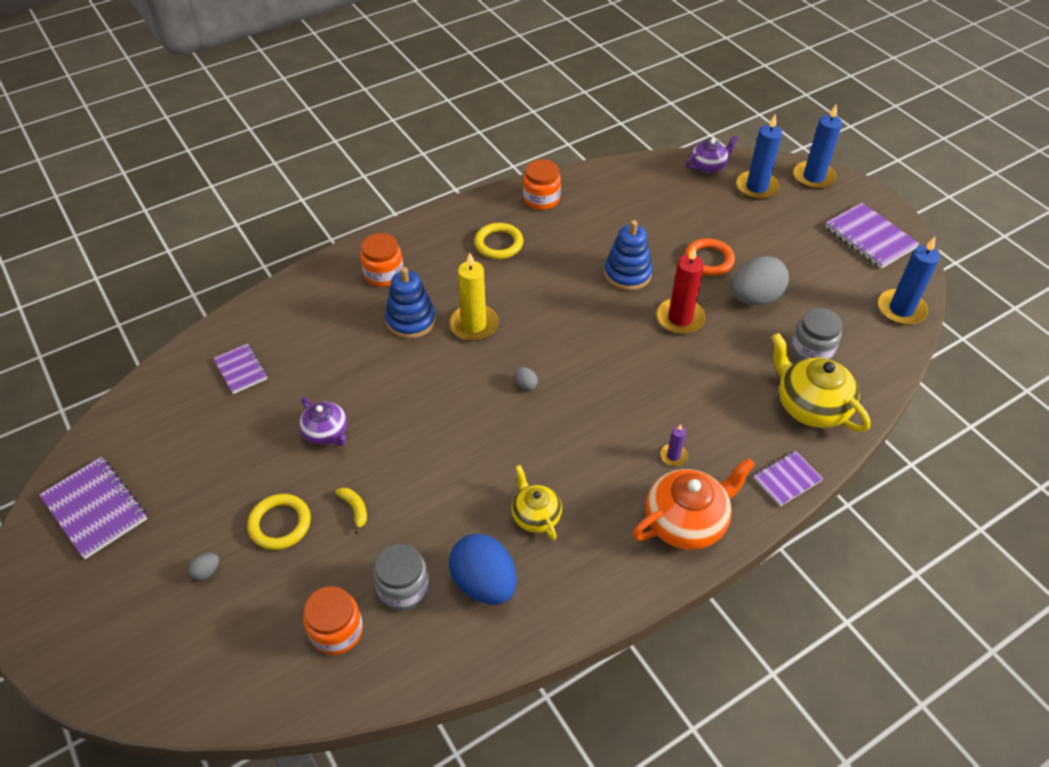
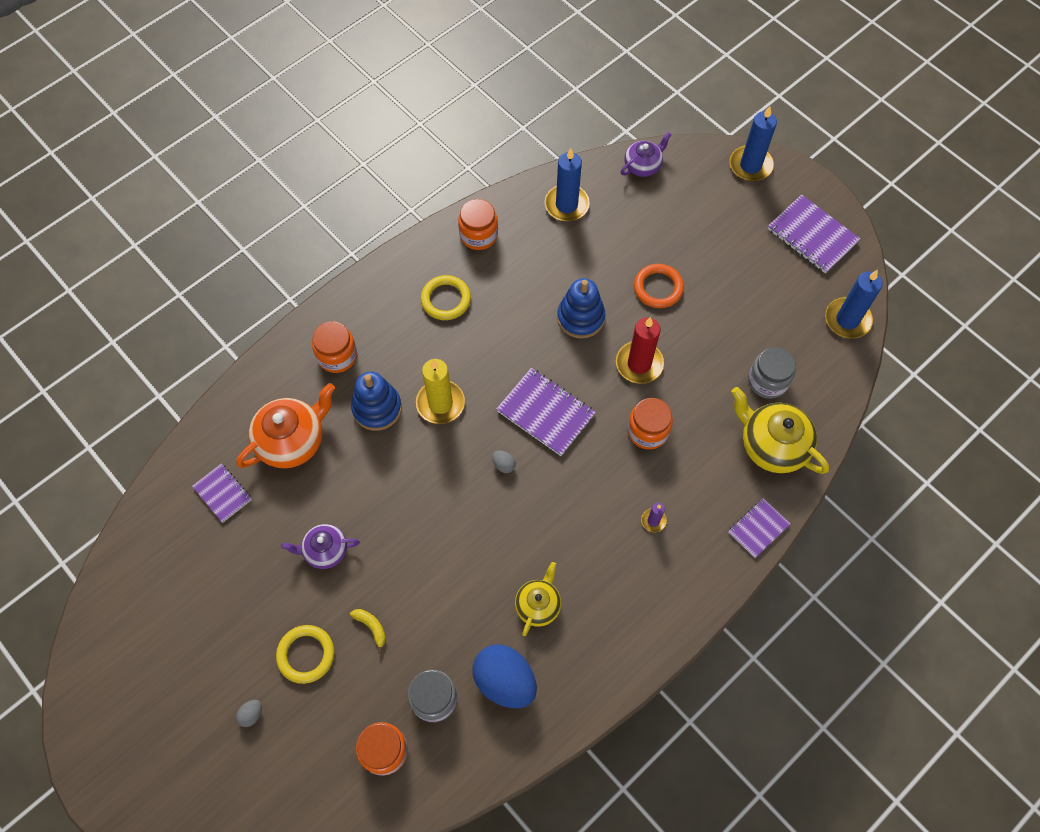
camera: 10 degrees left, 15 degrees up
(95, 509) = (127, 669): purple notebook -> purple notebook (545, 413)
(326, 433) = (325, 550): purple teapot -> purple teapot turned 135 degrees clockwise
(535, 515) = (538, 605): yellow teapot -> yellow teapot turned 60 degrees clockwise
(680, 376) = (647, 431): none -> orange jar
(686, 521) = (674, 587): orange teapot -> orange teapot (292, 440)
(755, 298) = (708, 328): grey egg -> none
(756, 187) = (695, 187): blue candle -> blue candle (566, 205)

